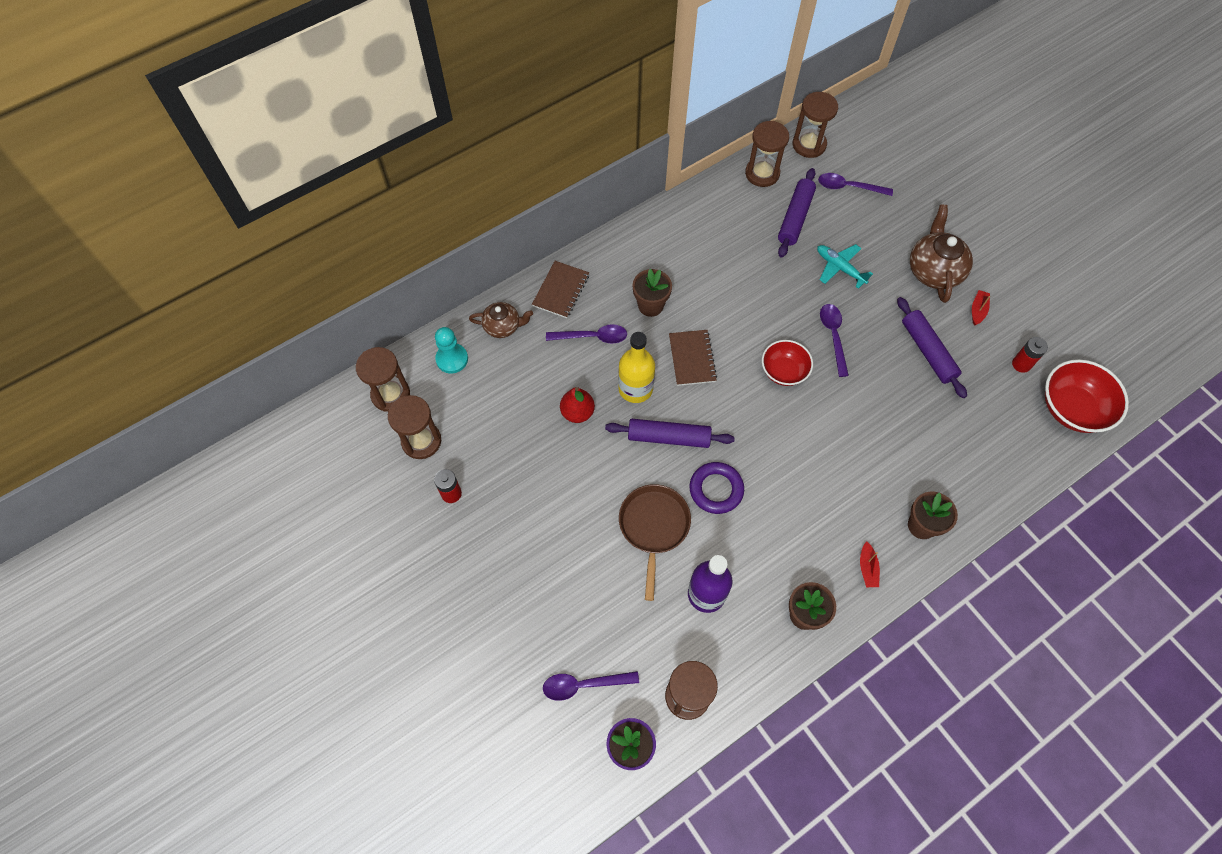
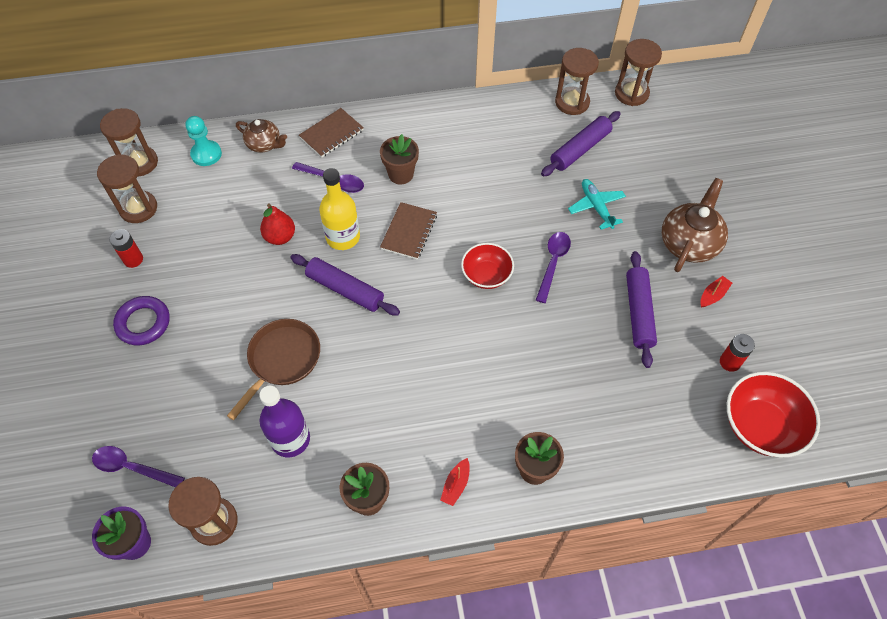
camera: 25 degrees right, 5 degrees down
(716, 489) = (358, 352): purple ring -> purple ring (143, 323)
(848, 187) = (648, 141): purple spoon -> none

